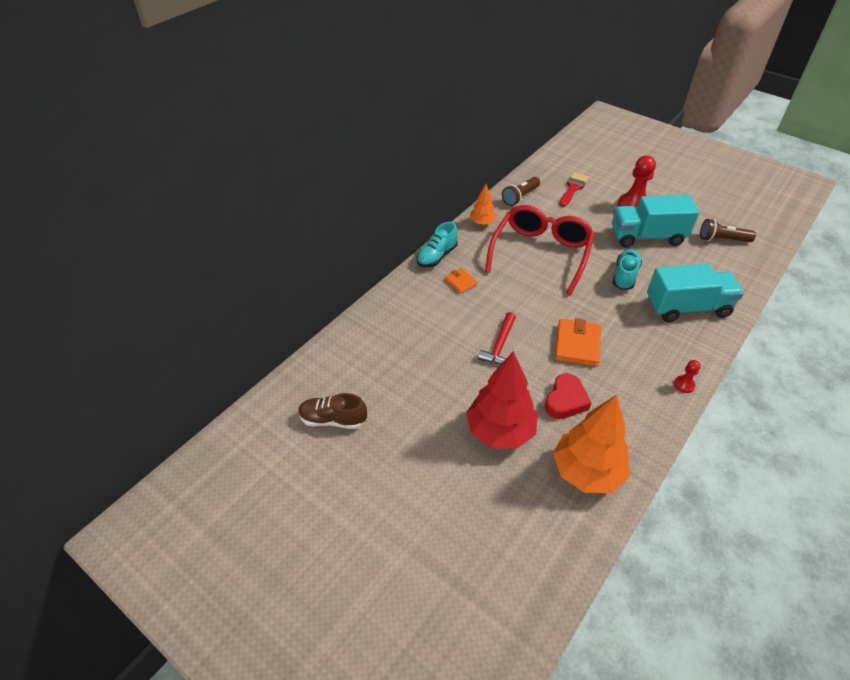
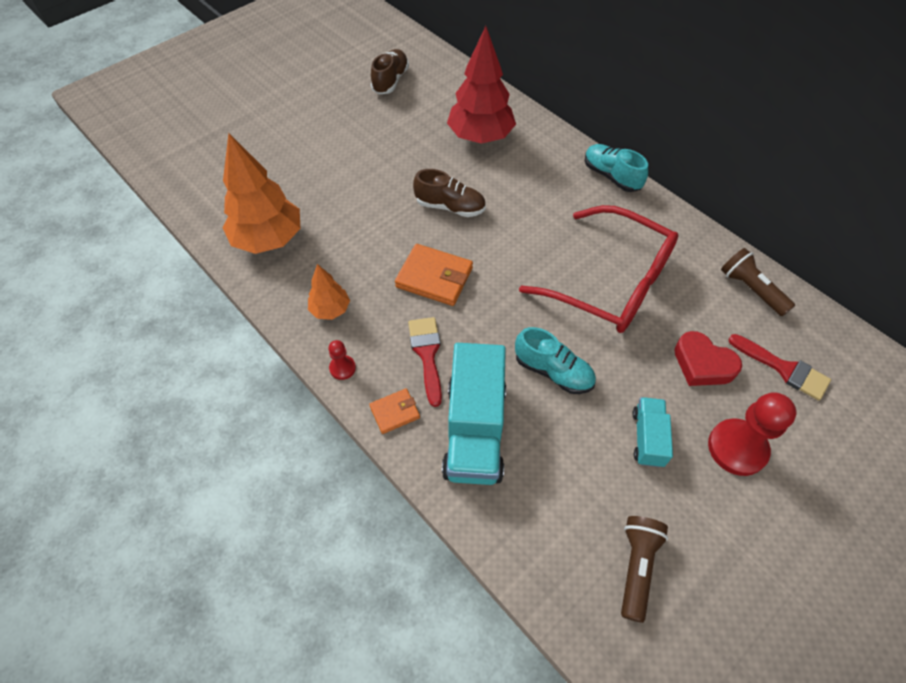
camera: 100 degrees right, 10 degrees up
(460, 282) = (561, 190): orange wallet -> orange wallet (395, 412)
(482, 223) = (682, 232): orange tree -> orange tree (330, 310)
(500, 345) = (450, 207): red hammer -> brown shoe
(500, 431) = (338, 185): red tree -> red tree (480, 137)
(565, 400) = (357, 245): red heart -> red heart (702, 364)
(646, 339) = (427, 354): none -> red brush
(647, 236) = (647, 438): turquoise truck -> turquoise truck, size x0.52

